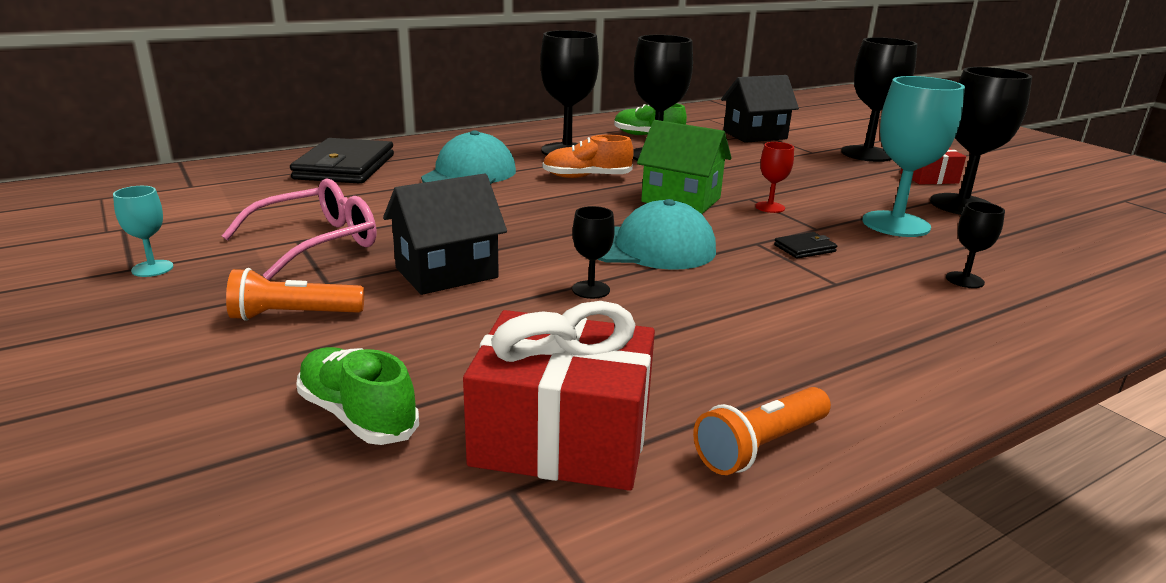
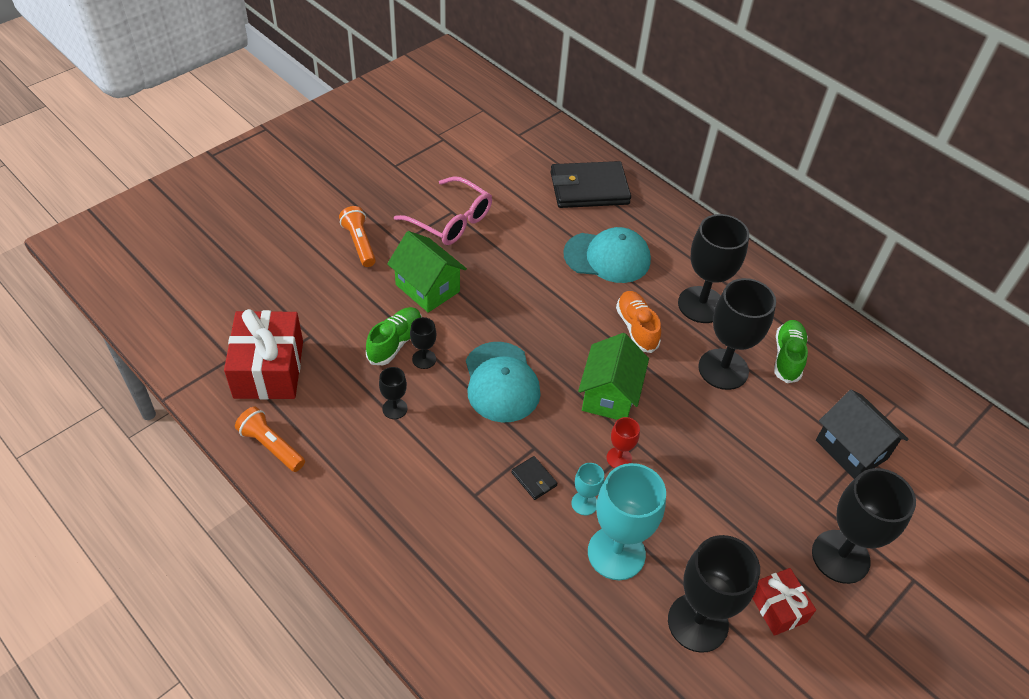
camera: 75 degrees right, 25 degrees up
(152, 268) = (396, 173): turquoise goblet -> turquoise goblet (584, 503)
(357, 415) = (275, 295): green shoe -> green shoe (395, 342)
(446, 273) = (427, 288): black house -> green house
(964, 280) = (507, 584): black goblet -> black goblet (394, 409)

